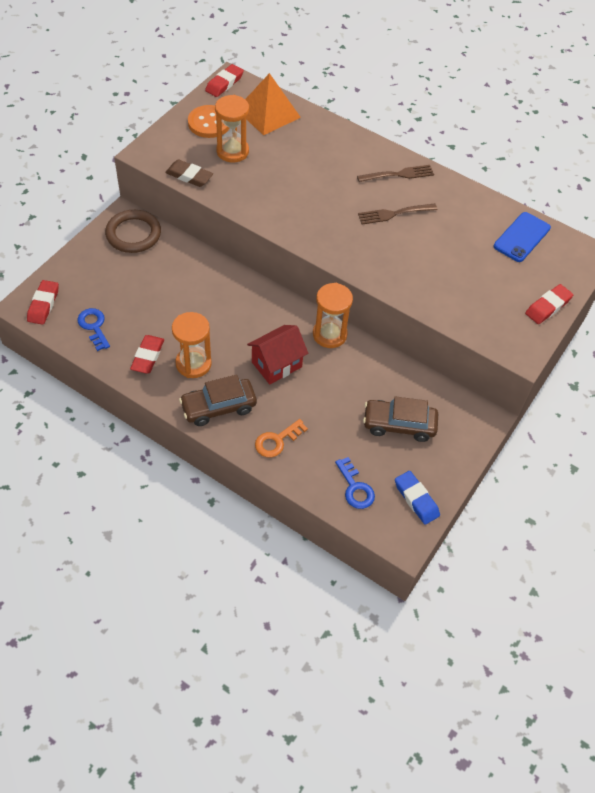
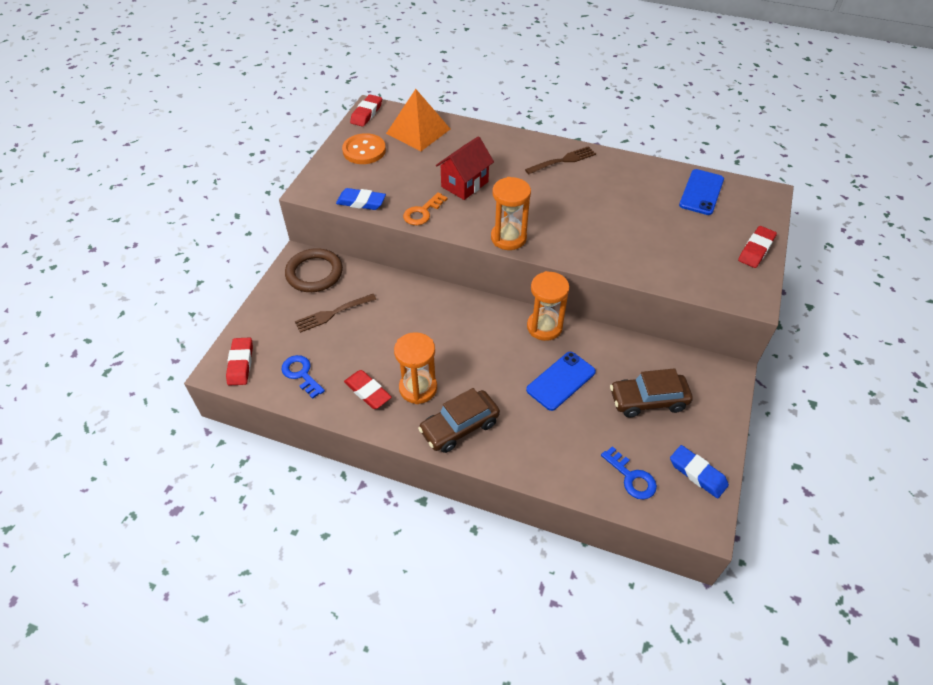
camera: 10 degrees left, 5 degrees down
(147, 356) = (368, 392): red eraser -> red eraser turned 45 degrees counterclockwise
(189, 176) = (361, 202): brown eraser -> blue eraser
(232, 151) = (396, 171): orange hourglass -> orange hourglass (508, 238)
(276, 364) = (503, 369): red house -> red house (465, 184)
(277, 440) = (533, 447): orange key -> orange key (422, 212)
(325, 388) = (561, 381): none -> blue phone
(394, 214) = (574, 196): brown fork -> brown fork (332, 313)

